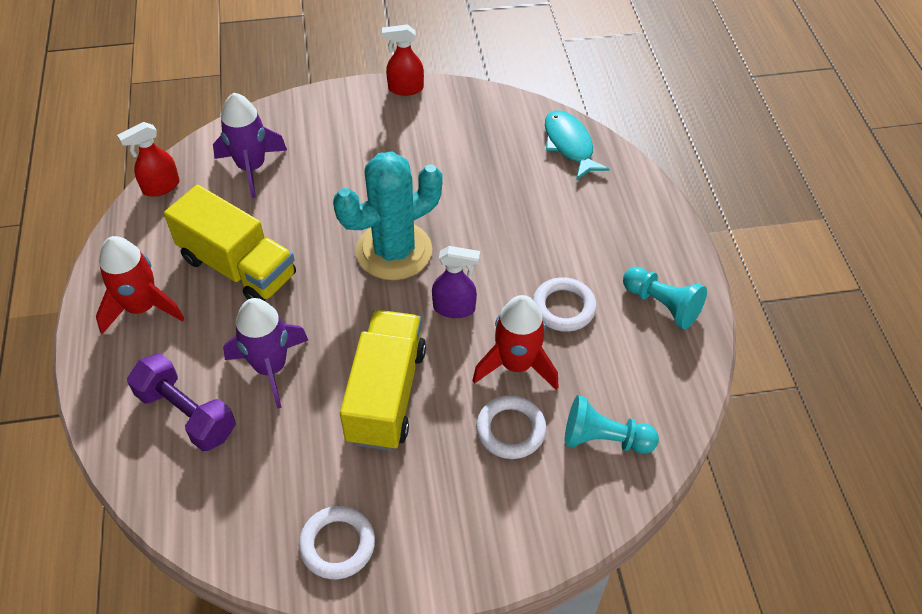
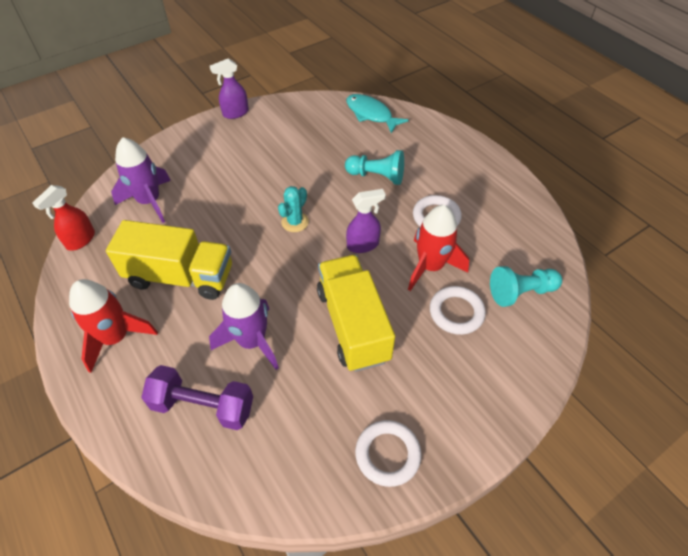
camera: 25 degrees left, 0 degrees up
(394, 251) = (295, 222): turquoise cactus -> turquoise cactus, size x0.45
(405, 88) = (235, 113): red spray bottle -> purple spray bottle
(662, 305) = (496, 192): turquoise pawn -> turquoise pawn (377, 176)

